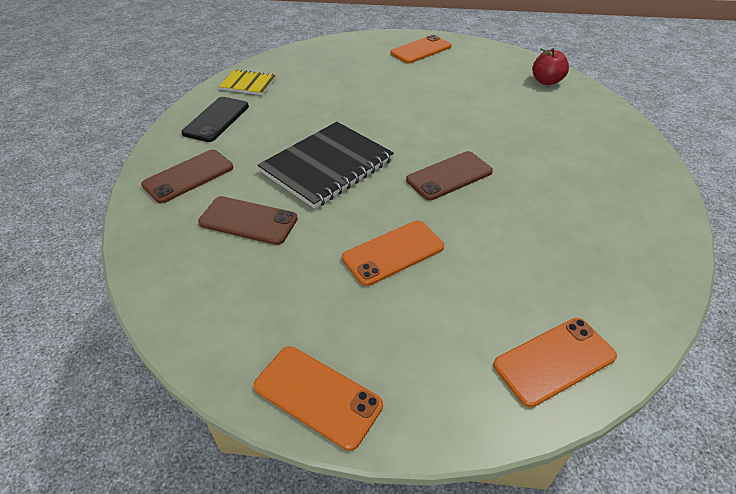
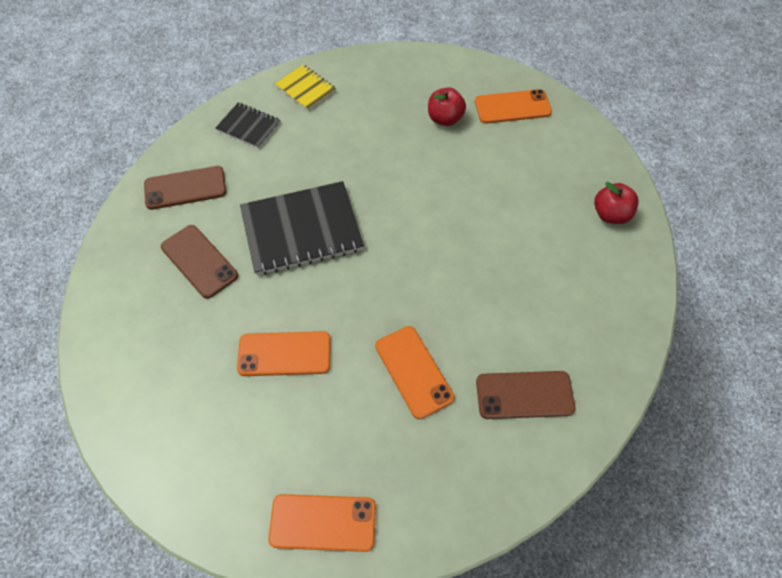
camera: 30 degrees right, 15 degrees up
(216, 119) = (248, 126): black phone -> black notebook
(317, 395) = (141, 448): orange phone -> orange phone (414, 371)
(378, 69) = (445, 119): none -> red apple
(449, 176) = (398, 295): brown phone -> brown phone (524, 395)

